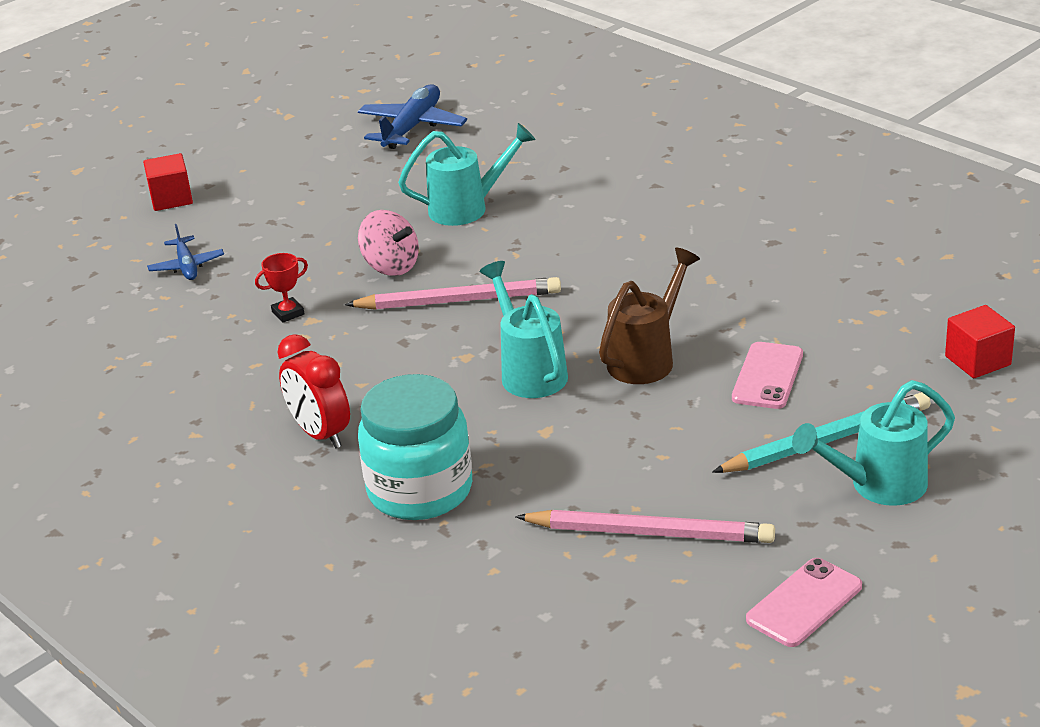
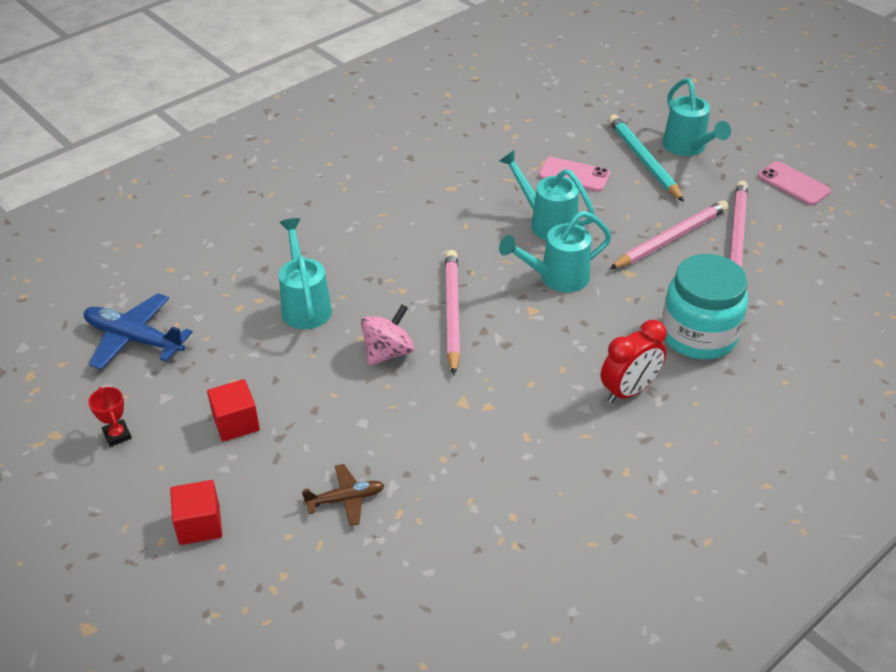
camera: 90 degrees left, 10 degrees up
(187, 266) = (346, 499): blue plane -> brown plane
(288, 313) = (448, 418): red trophy -> red trophy (117, 435)
(628, 467) = (671, 238): none -> pink pencil
(647, 358) = (547, 223): brown watering can -> turquoise watering can
(978, 360) = (566, 99): red cube -> red cube (236, 423)

